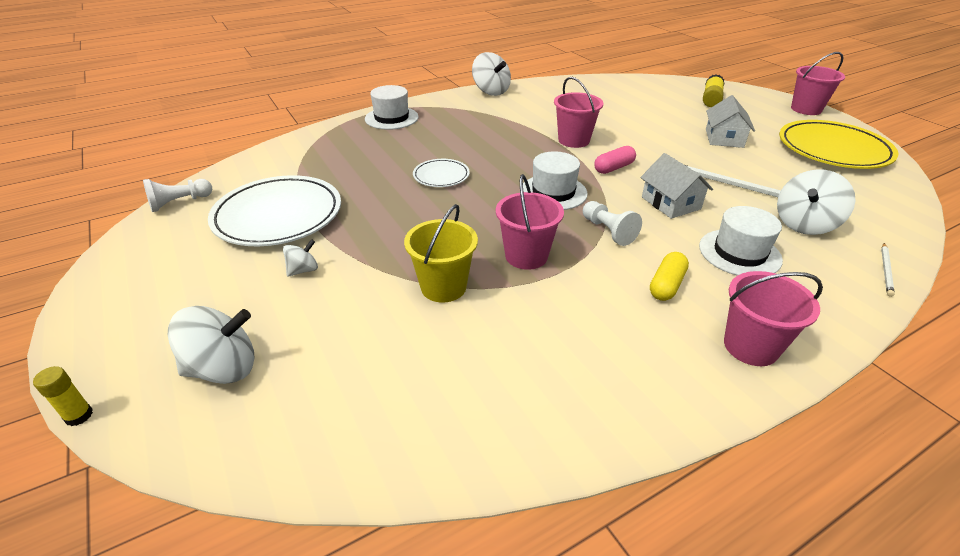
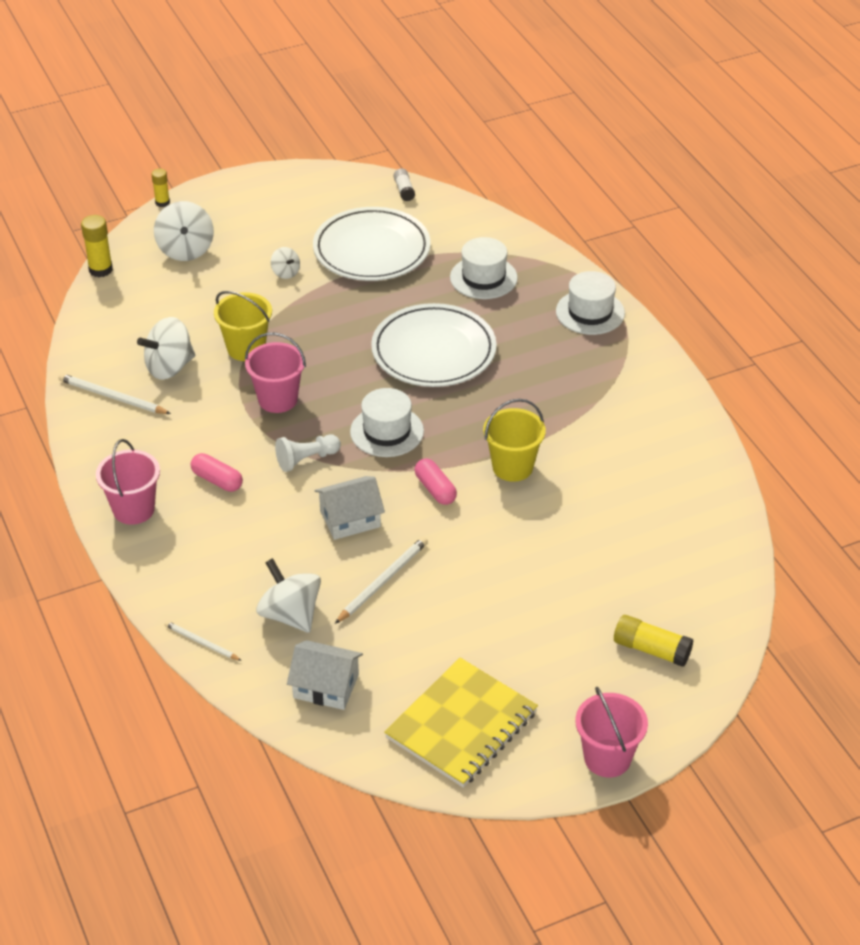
camera: 95 degrees right, 5 degrees up
(179, 203) = (404, 190): white pawn -> white glue stick
(242, 475) = (100, 270): none -> yellow glue stick
(441, 176) = (433, 351): white plate -> white plate, size x2.00
(491, 91) = (683, 405): white spinning top -> white spinning top (169, 367)
(558, 403) = (112, 397): none -> white pencil
(574, 140) = (512, 467): pink bucket -> yellow bucket
(666, 285) = (217, 480): yellow capsule -> pink capsule
(724, 138) = (507, 618): white house -> white house (326, 686)
(739, 253) = (252, 544): white hat -> white hat (483, 278)
(833, 149) = (462, 725): yellow plate -> yellow notebook

